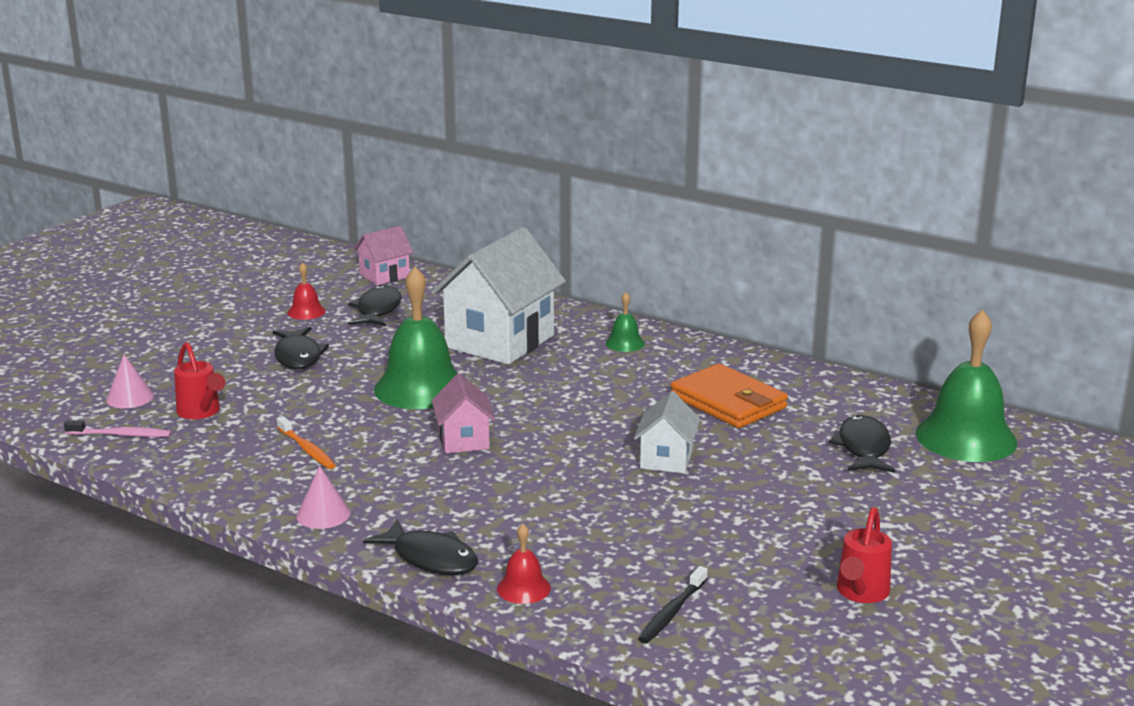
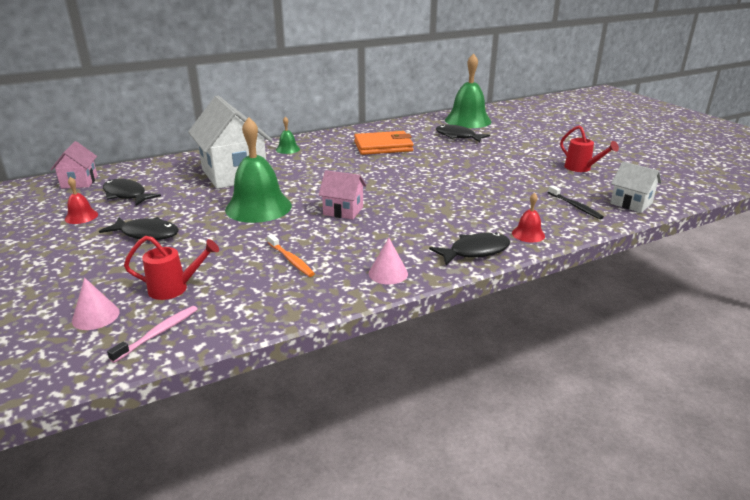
camera: 60 degrees left, 5 degrees up
(307, 449) = (291, 260): orange toothbrush -> orange toothbrush turned 60 degrees clockwise
(666, 459) = (425, 171): white house -> white house (631, 203)

